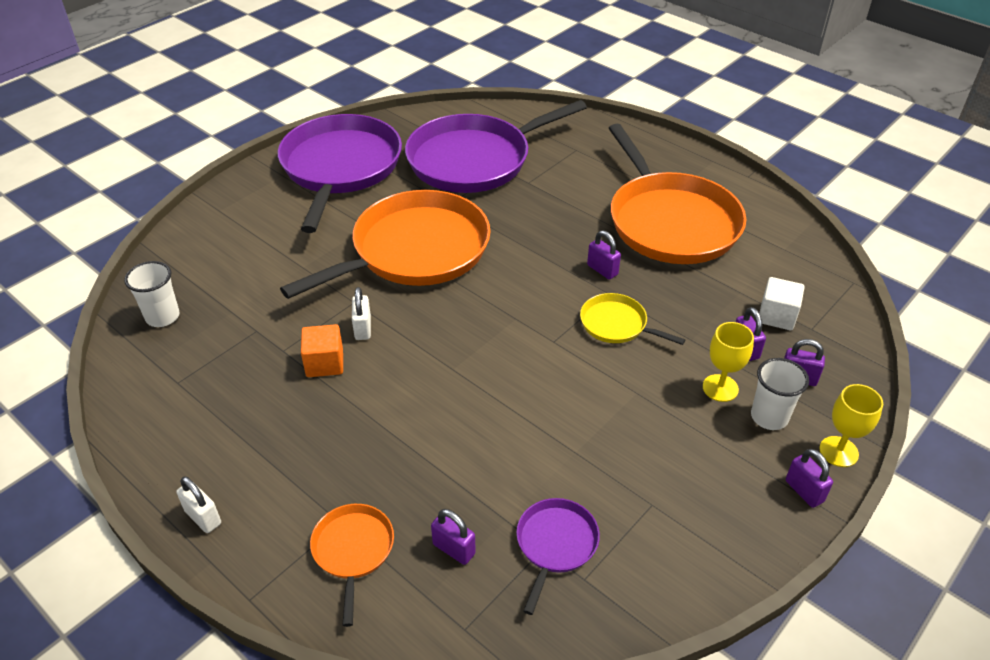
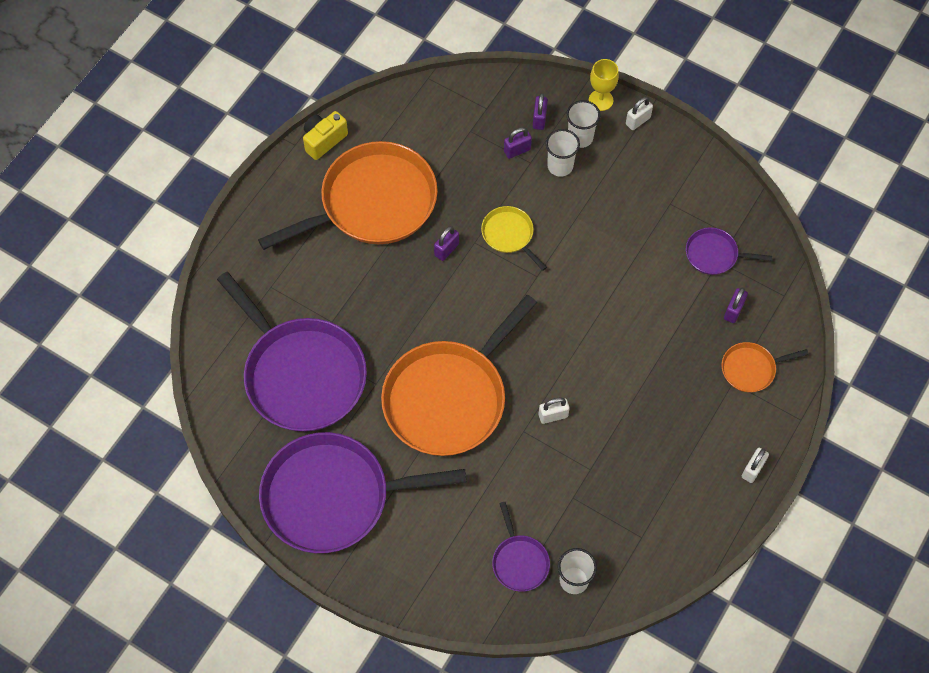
camera: 100 degrees left, 20 degrees up
(207, 279) = (519, 562): none -> purple pan
(324, 363) = (596, 433): orange cube -> none
(415, 250) = (449, 398): orange pan -> orange pan turned 90 degrees counterclockwise
(616, 324) = (509, 235): yellow pan -> yellow pan turned 120 degrees clockwise
(720, 388) = (560, 166): yellow goblet -> white cup
(754, 195) = (324, 140): none -> yellow camera
(777, 316) = (477, 129): white cube -> none
(804, 491) = (638, 121): purple padlock -> white padlock

